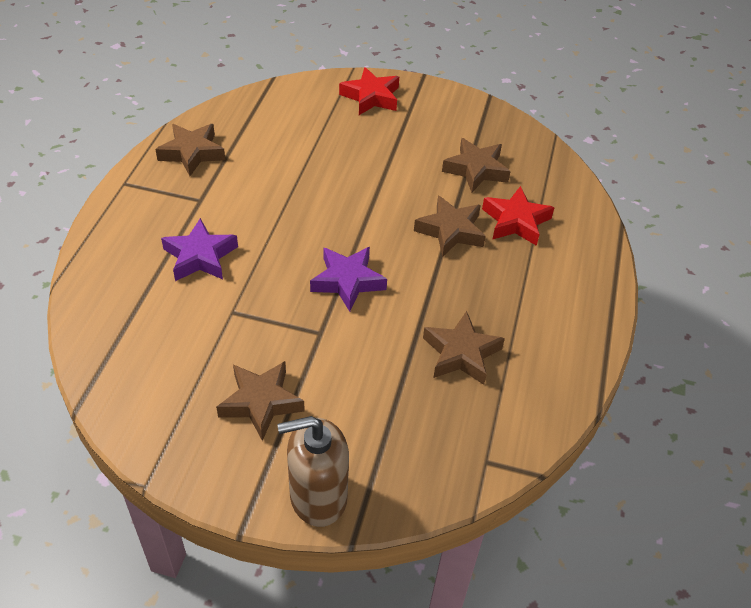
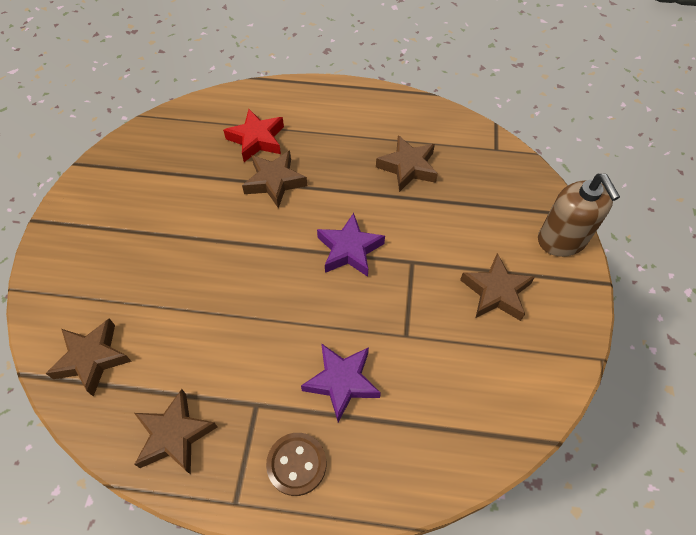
camera: 95 degrees left, 10 degrees up
(138, 220) = (296, 464): none -> brown button
(371, 97) = (71, 264): red star -> none
(476, 170) = (191, 169): brown star -> brown star (92, 359)

